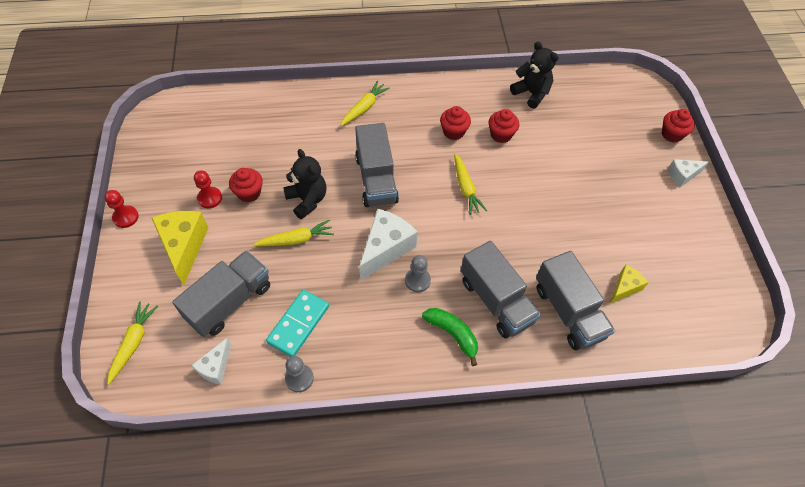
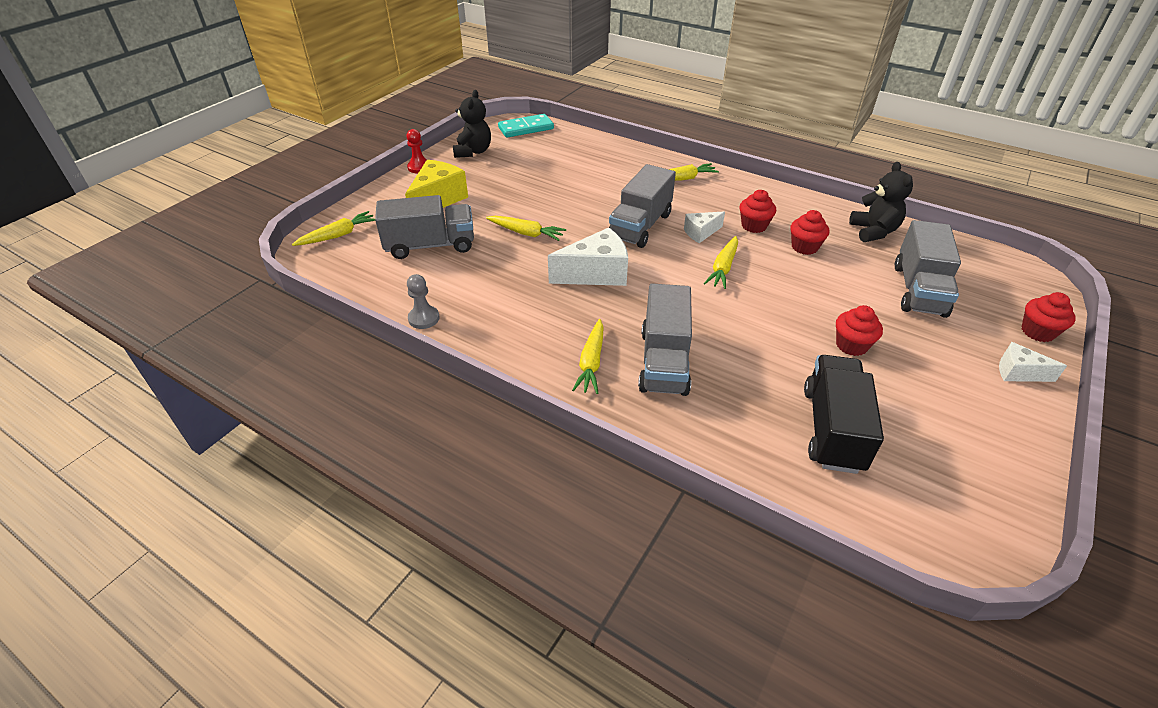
camera: 40 degrees right, 15 degrees down
(210, 198) = (489, 181): red pawn -> none
(215, 367) = (373, 278): white cheese -> white cheese (701, 233)
(249, 193) = (522, 191): red cupcake -> red cupcake (851, 345)
(298, 324) = (465, 285): turquoise domino -> turquoise domino (526, 128)
(307, 200) = (564, 214): black teddy bear -> black teddy bear (473, 152)
(417, 280) = (601, 308): grey pawn -> none
(453, 334) = (591, 362): green banana -> yellow carrot
(568, 311) = (738, 412): grey truck -> grey truck (918, 290)
(624, 287) = (832, 429): yellow cheese -> black truck

